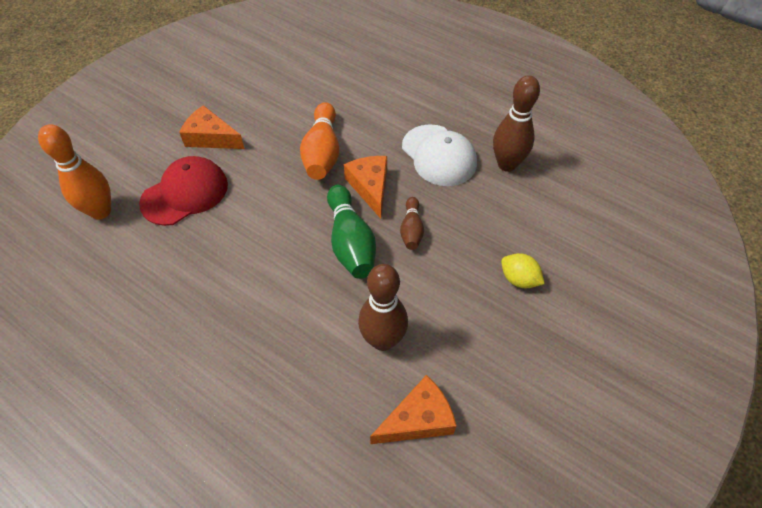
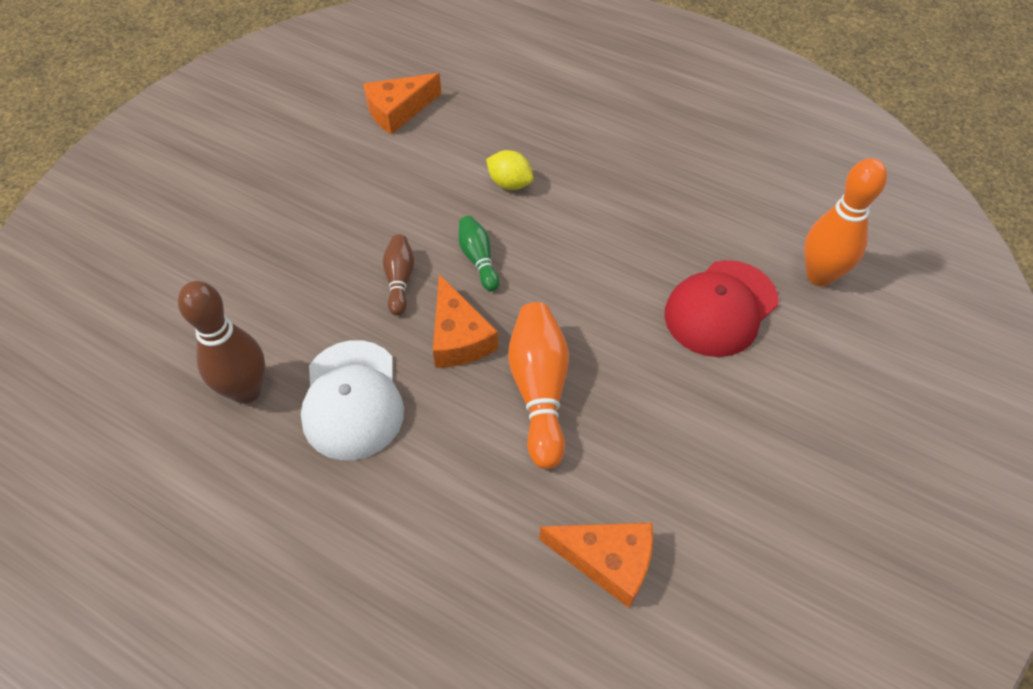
camera: 175 degrees right, 0 degrees up
(211, 137) = (727, 406): orange cheese -> orange cheese (607, 561)
(350, 242) = (478, 259): green bowling pin -> green bowling pin, size x0.57
(383, 340) = (433, 165): brown bowling pin -> none
(439, 155) = (352, 400): white cap -> white cap turned 150 degrees counterclockwise
(519, 279) = (272, 231): yellow lemon -> yellow lemon (509, 183)

